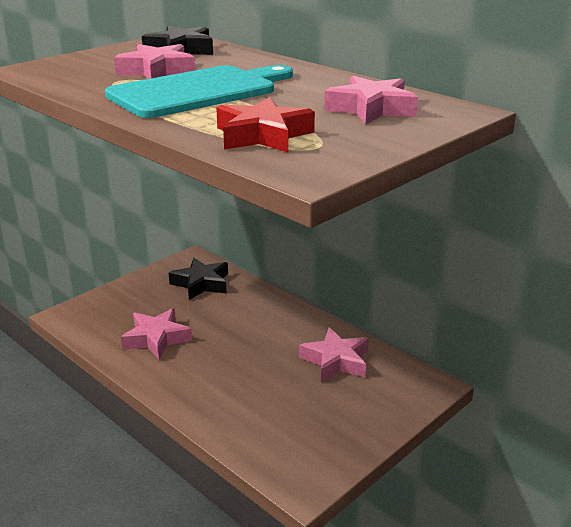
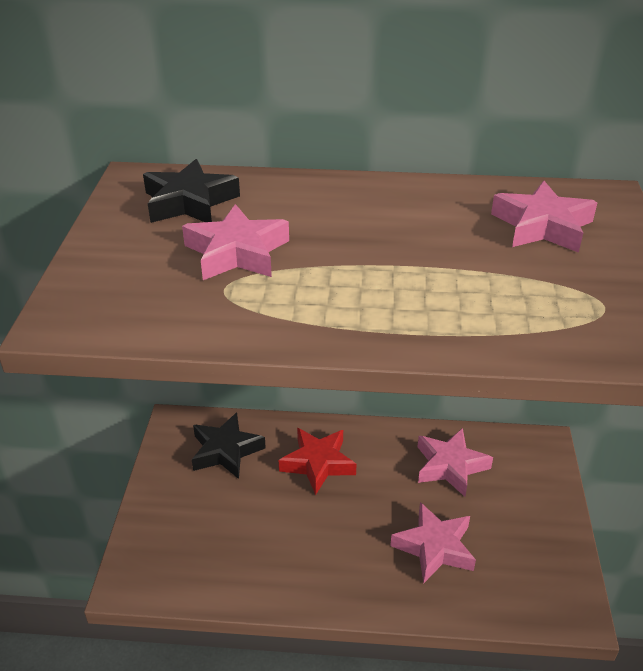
camera: 40 degrees left, 10 degrees up
(156, 338) = (266, 546): pink star -> pink star (434, 547)
(198, 91) = (348, 270): turquoise cutting board -> none
(263, 135) = (536, 313): red star -> red star (318, 463)

